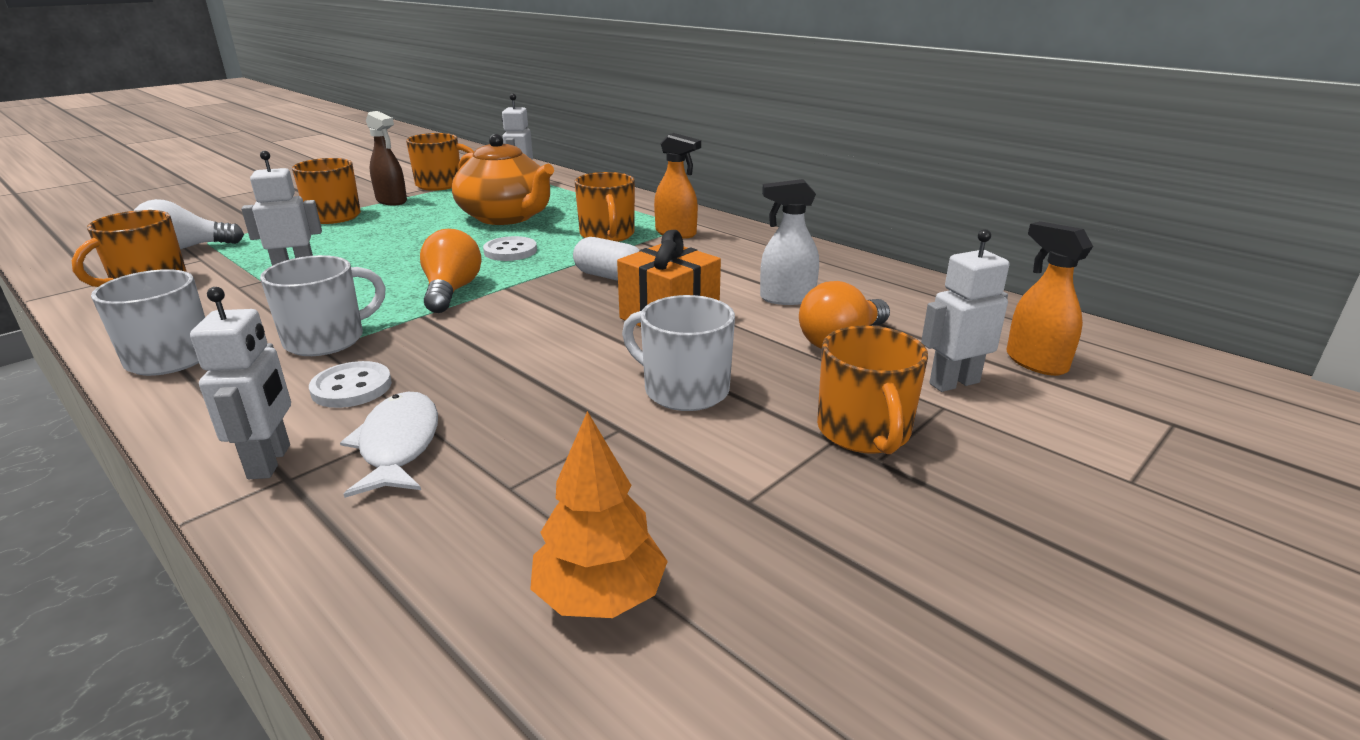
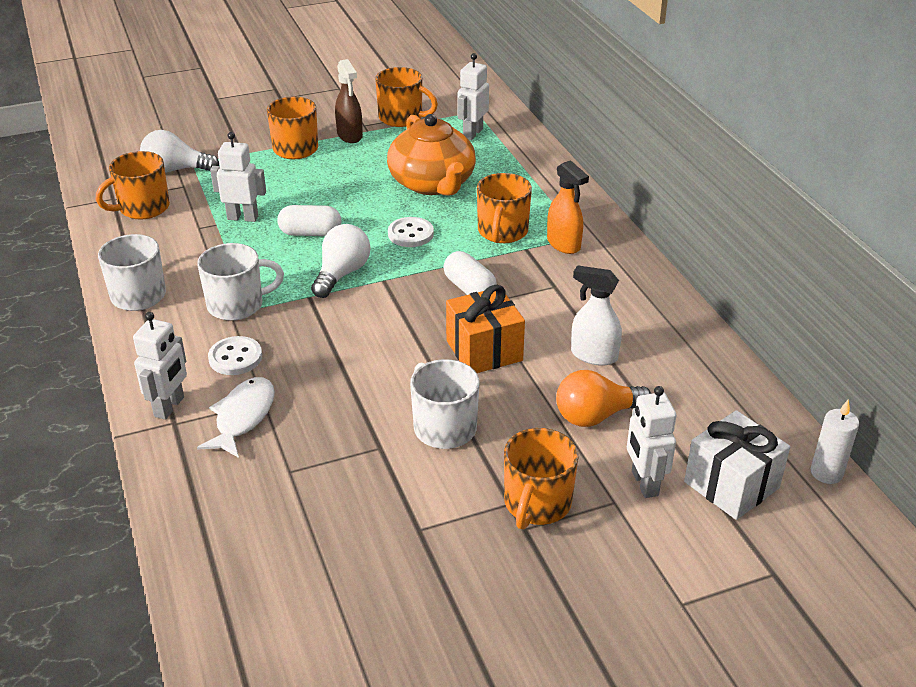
camera: 25 degrees right, 10 degrees up
(390, 268) = (310, 233): none -> white capsule
(451, 291) = (341, 274): orange light bulb -> white light bulb
(600, 596) = (298, 559): orange tree -> none
(954, 383) = (644, 483): white robot -> white robot turned 105 degrees counterclockwise
(1035, 362) = (731, 485): orange spray bottle -> white gift
(1100, 332) = (826, 473): none -> white candle

